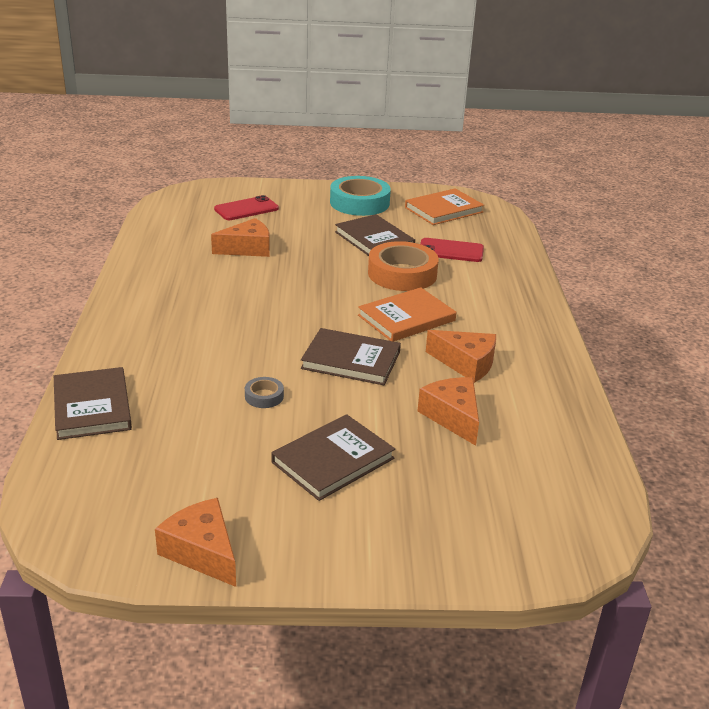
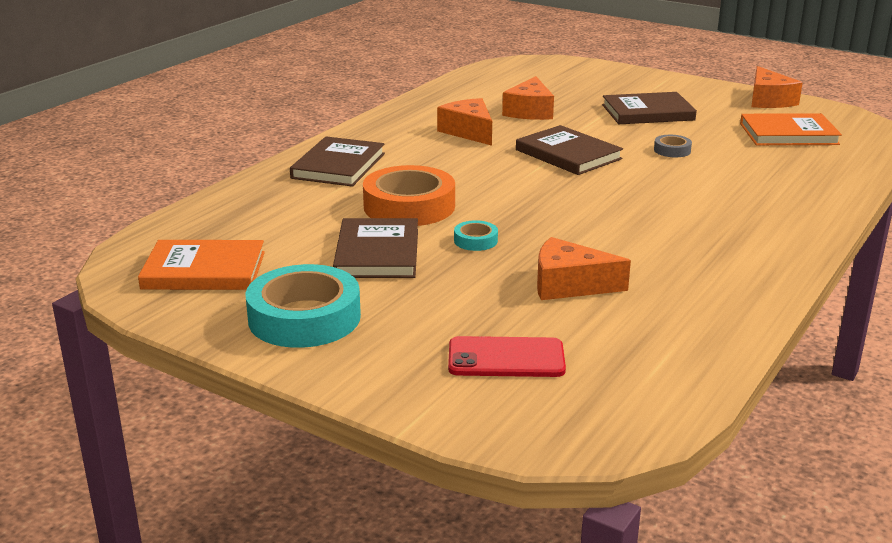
camera: 145 degrees left, 5 degrees down
(92, 407) = (836, 175): brown book -> brown book (338, 166)
(330, 261) = (475, 240): none -> turquoise tape
(406, 318) = (470, 170): orange book -> orange book (788, 134)
(451, 251) = (306, 216): red phone -> none

